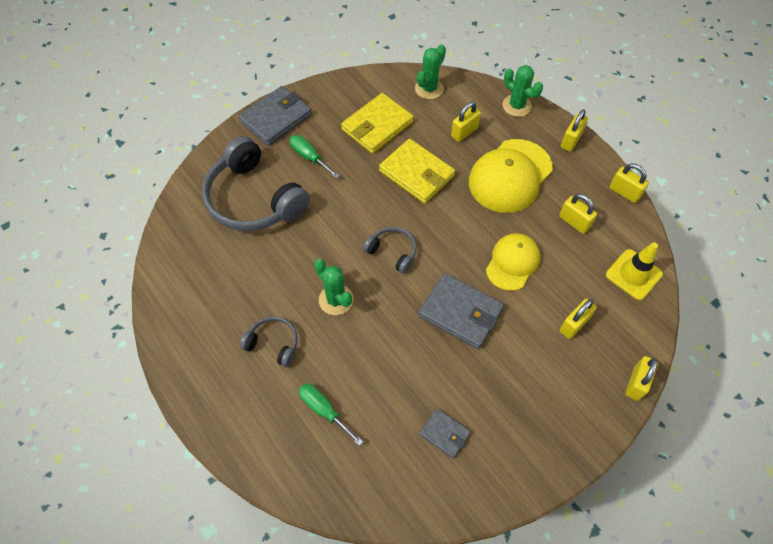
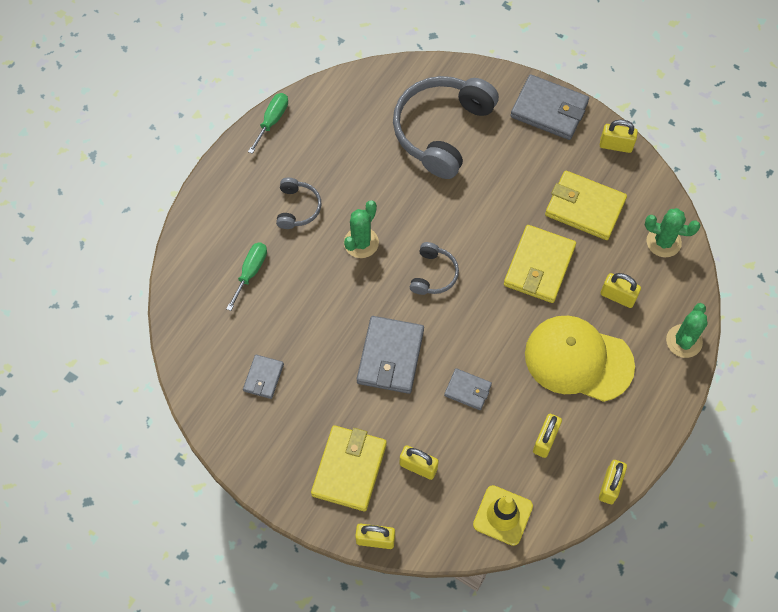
camera: 70 degrees right, 5 degrees up
(309, 157) = (514, 159): green screwdriver -> green screwdriver (272, 120)
(512, 262) = (467, 390): yellow cap -> grey wallet
(562, 384) = (349, 469): none -> yellow wallet
(571, 140) = (659, 412): yellow padlock -> yellow padlock (616, 145)

